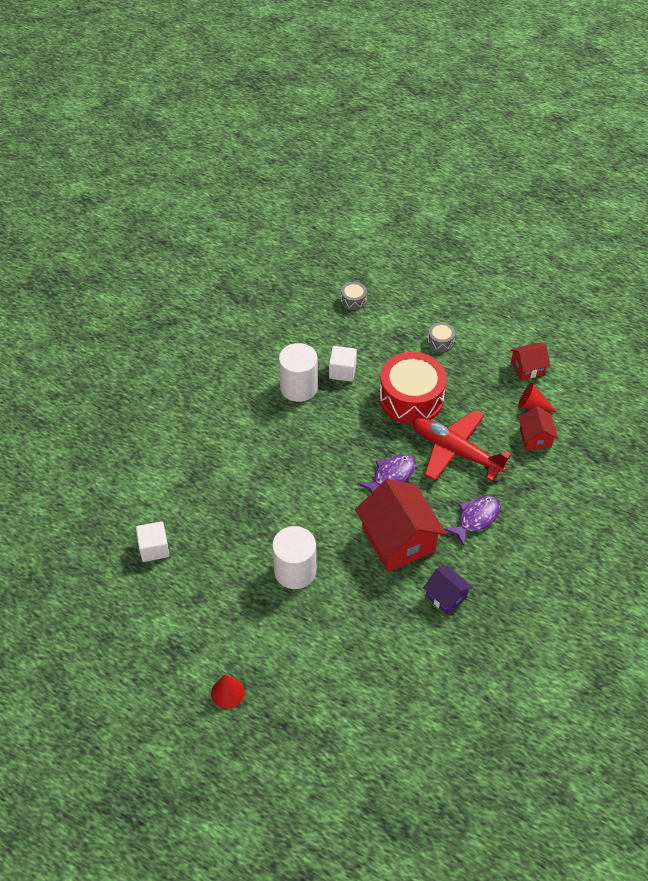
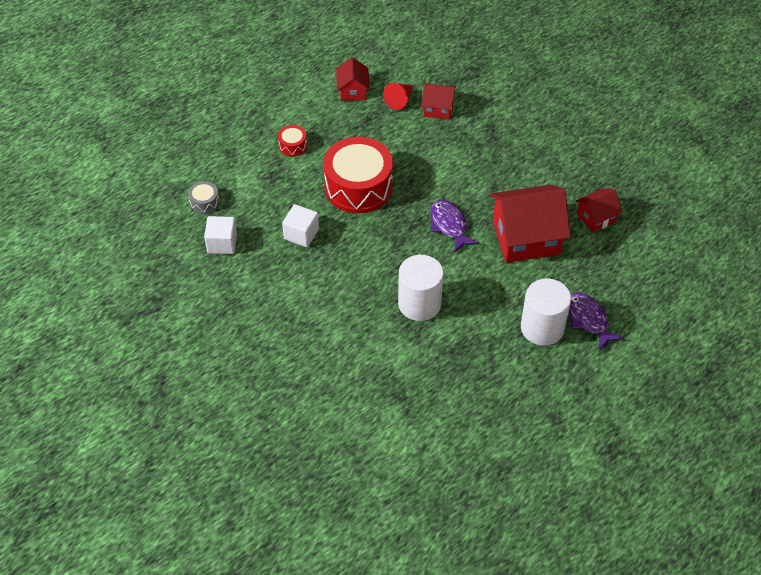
camera: 75 degrees left, 0 degrees up
(154, 548) = (484, 449): white cube -> white cube (222, 243)
(227, 692) = (668, 411): red cone -> none
(299, 387) = (309, 276): white cylinder -> white cylinder (419, 304)
(440, 341) = (293, 145): grey drum -> red drum
(446, 596) = (596, 218): purple house -> red house
(455, 451) = (435, 169): red plane -> none
(475, 518) = (517, 175): purple fish -> purple fish (588, 320)

